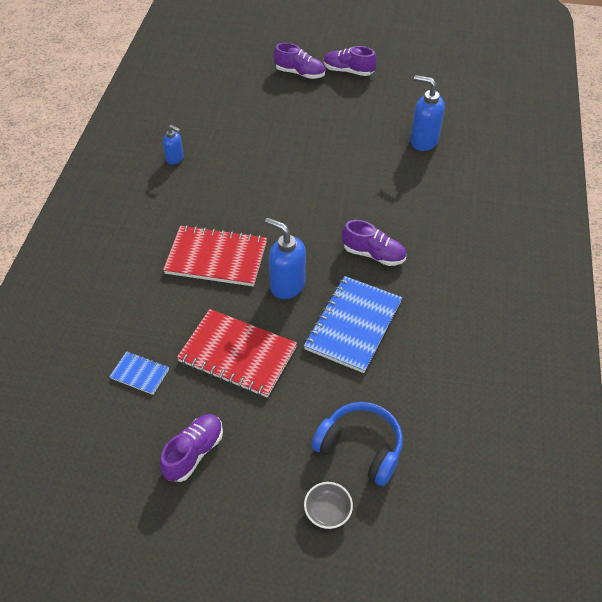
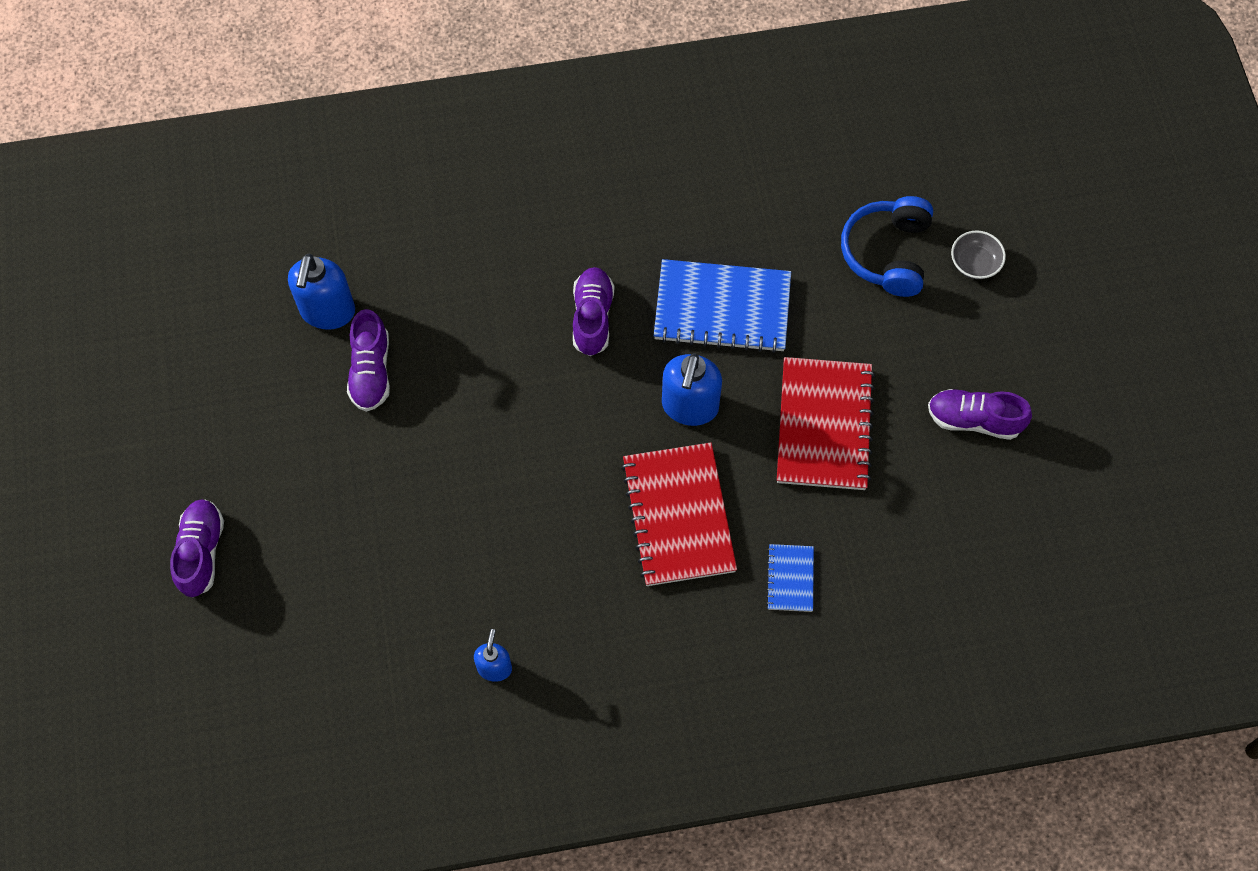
camera: 110 degrees left, 15 degrees up
(140, 374) = (903, 528): blue notebook -> blue notebook (790, 578)
(348, 71) = (172, 474): purple shoe -> purple shoe (371, 371)

